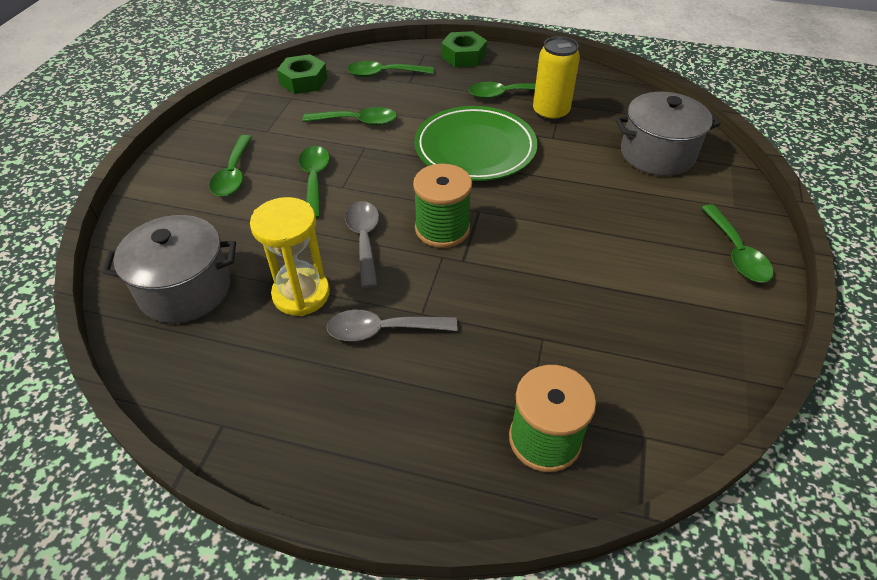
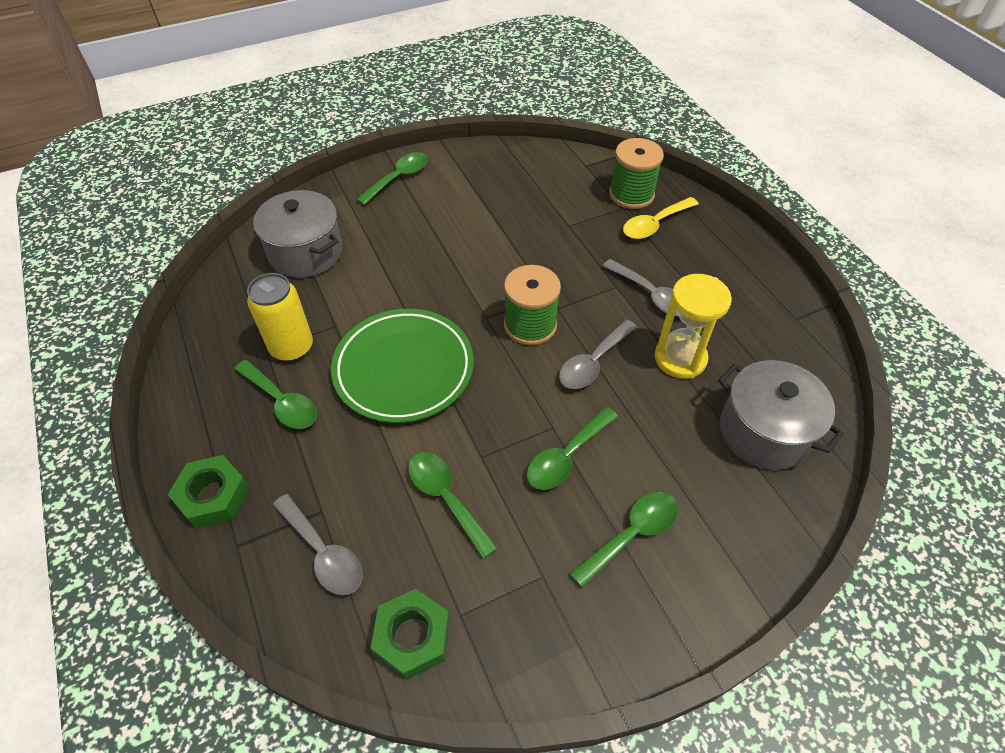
camera: 130 degrees left, 5 degrees up
(384, 74) = (323, 552): green spoon -> grey spoon
(472, 418) = (654, 224): none -> yellow spoon

